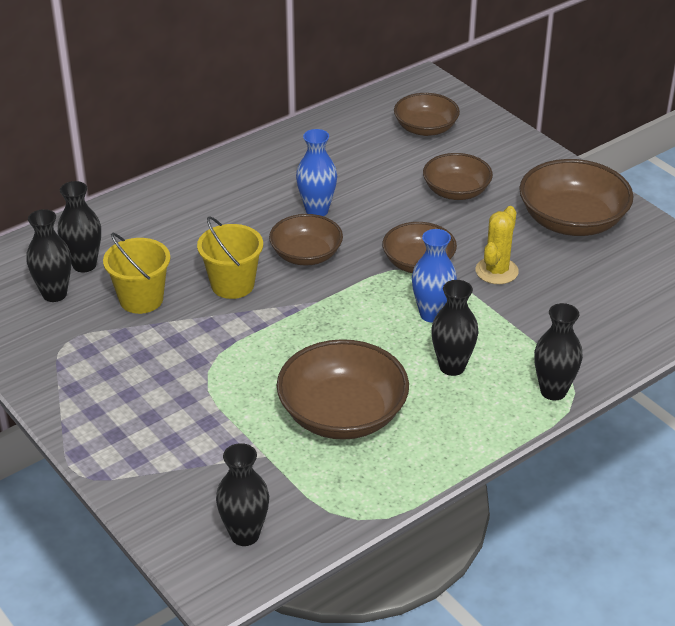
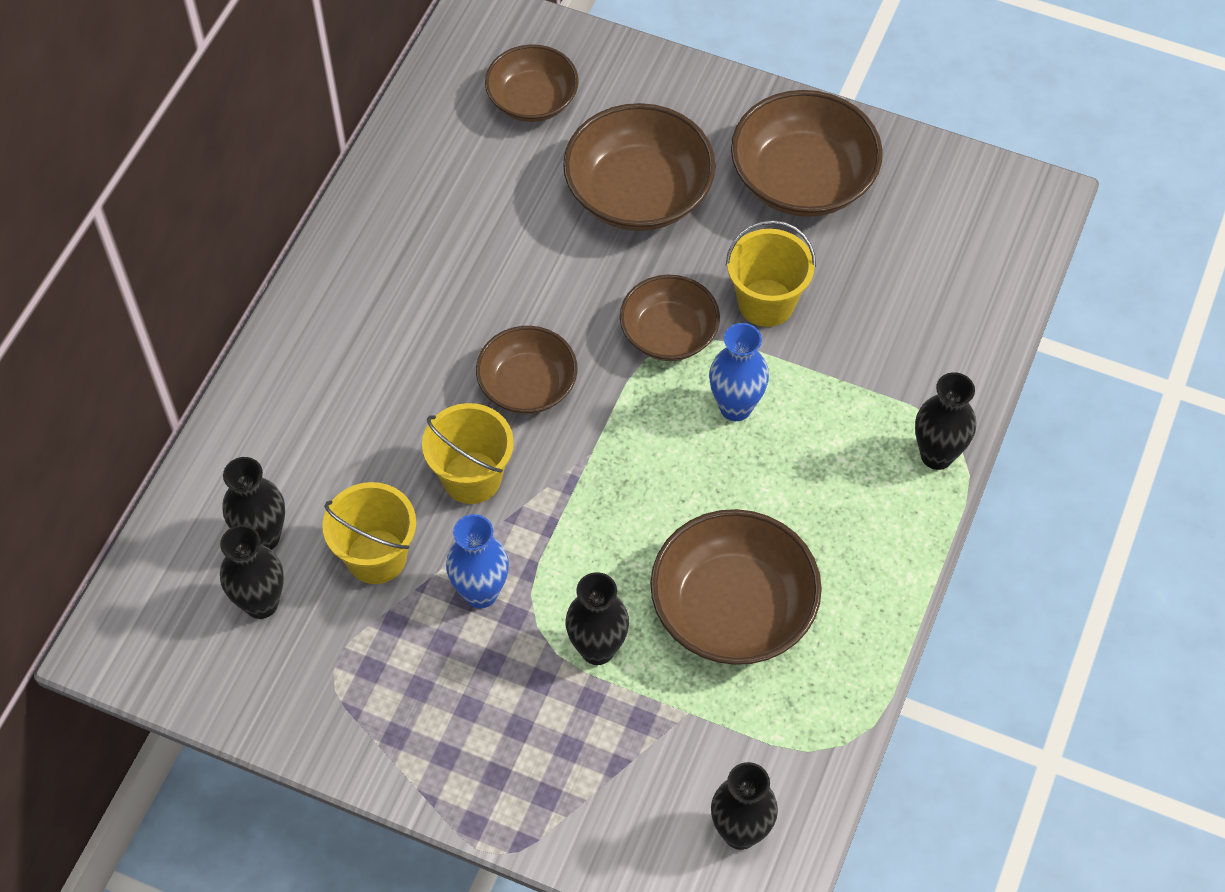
camera: 30 degrees left, 20 degrees up
(317, 210) = (491, 306): blue vase -> blue vase (481, 593)
(452, 367) = (807, 476): black vase -> black vase (597, 649)
(456, 191) = (638, 193): brown bowl -> brown bowl, size x1.57
(496, 271) = (766, 303): yellow cactus -> yellow bucket

